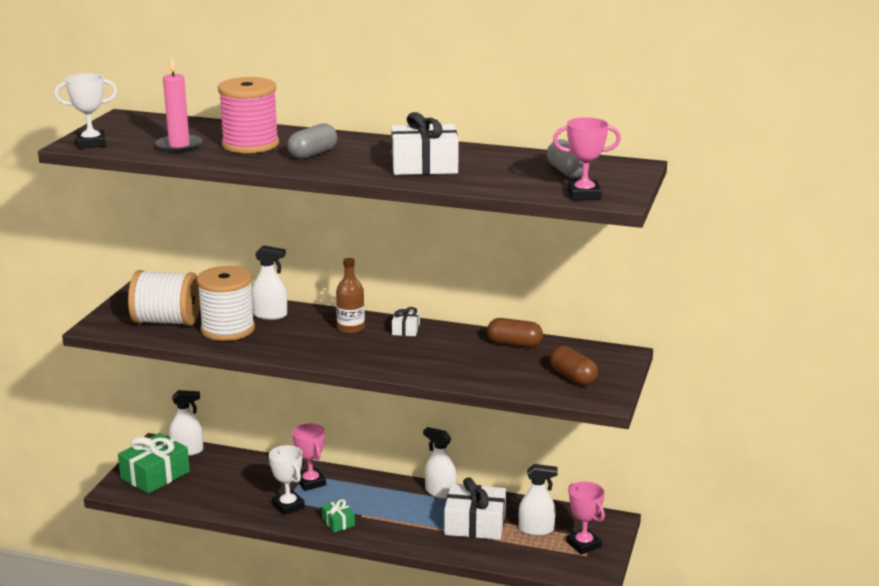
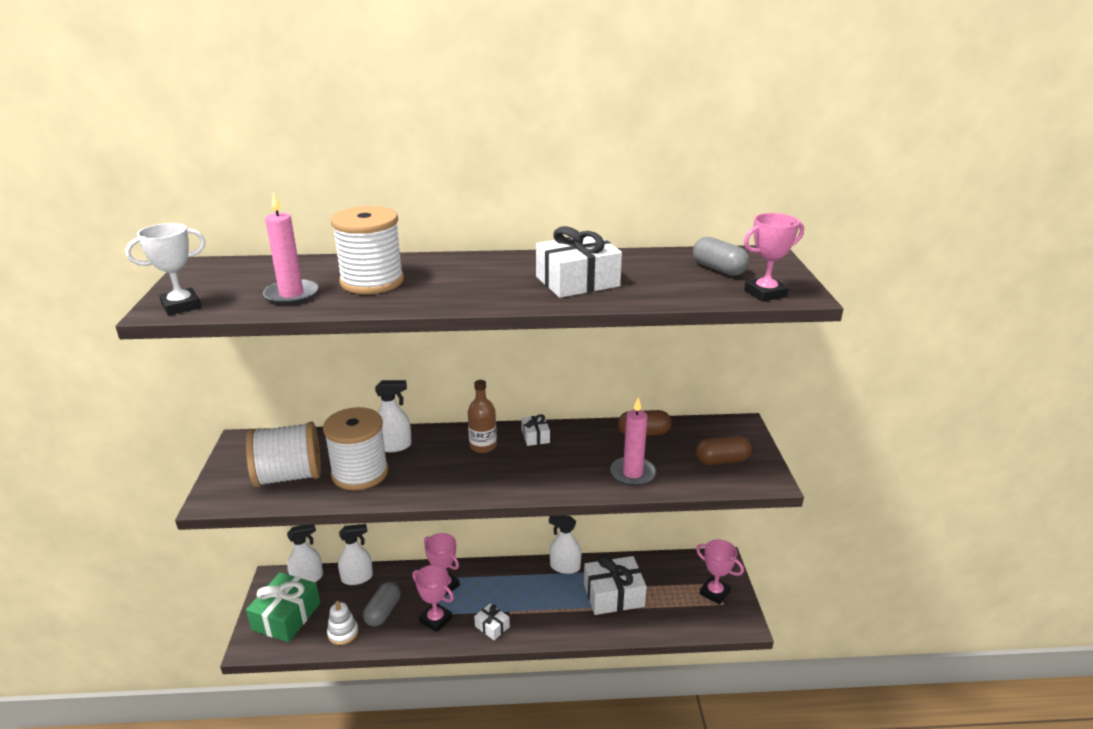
camera: 20 degrees left, 5 degrees up
(199, 497) = (343, 633): none -> white stacking toy
(250, 144) = (372, 282): pink spool -> white spool
(288, 506) = (435, 620): white trophy -> pink trophy
(313, 154) = (450, 284): grey capsule -> grey capsule (383, 612)
(338, 522) = (492, 626): green gift -> white gift
(475, 372) = (632, 473): none -> pink candle
(536, 529) = (667, 587): white spray bottle -> white spray bottle (357, 578)
(573, 377) = (722, 460): brown capsule -> brown capsule turned 45 degrees counterclockwise

